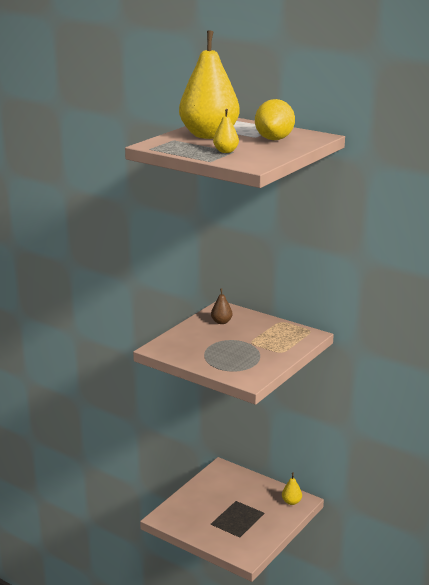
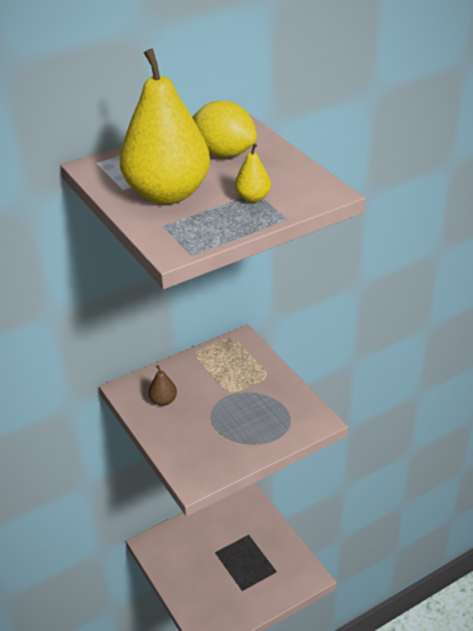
camera: 65 degrees left, 15 degrees up
(291, 502) = (243, 505): yellow pear -> none

